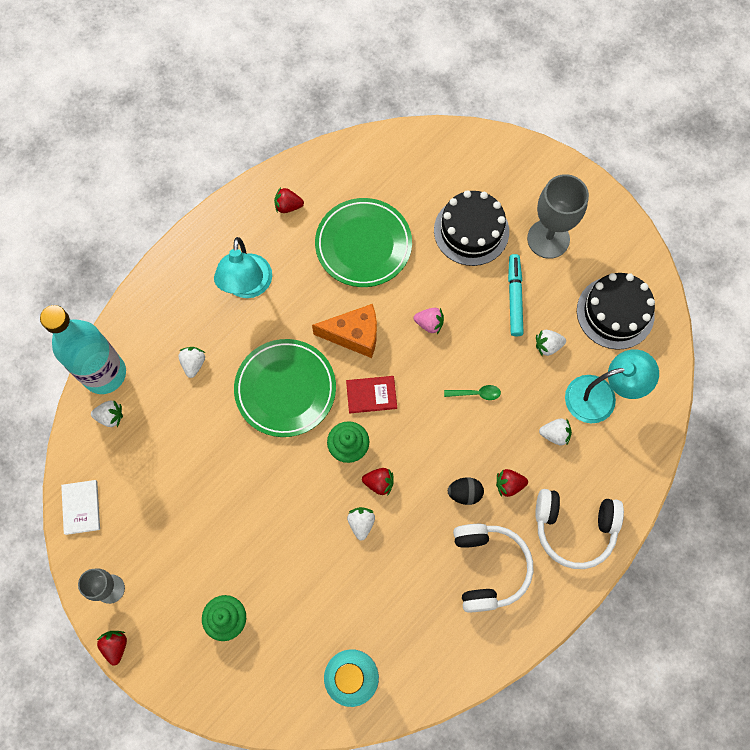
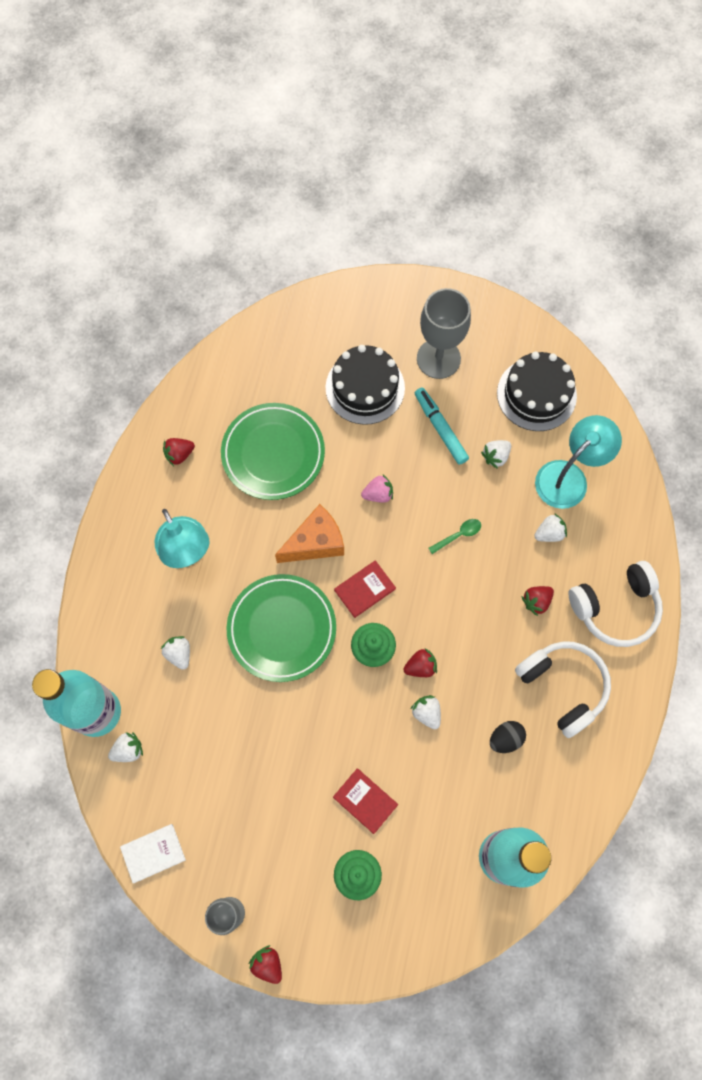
camera: 30 degrees left, 0 degrees up
(81, 507) = (153, 853): white book -> white book turned 75 degrees counterclockwise
(269, 564) = (365, 801): none -> red book
(464, 493) = (502, 631): black egg -> black egg (505, 739)

